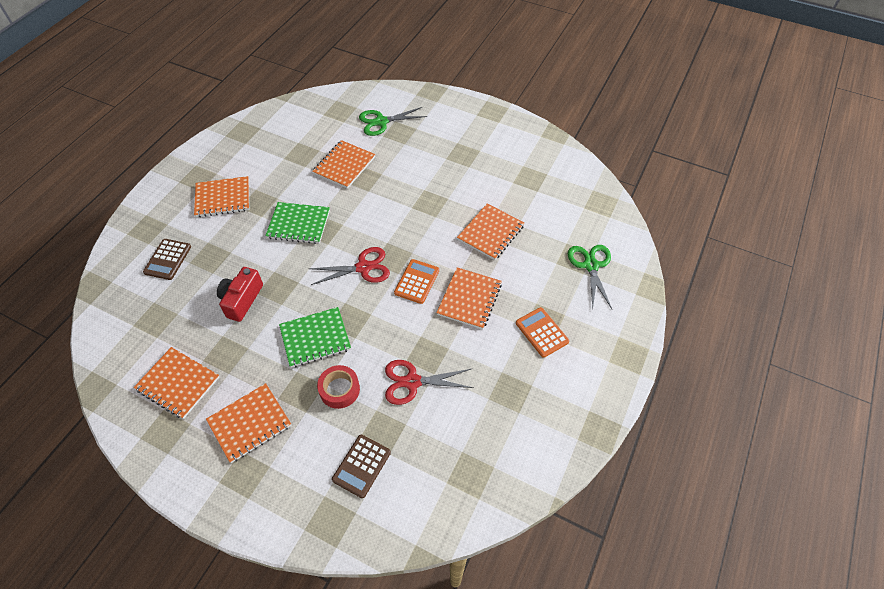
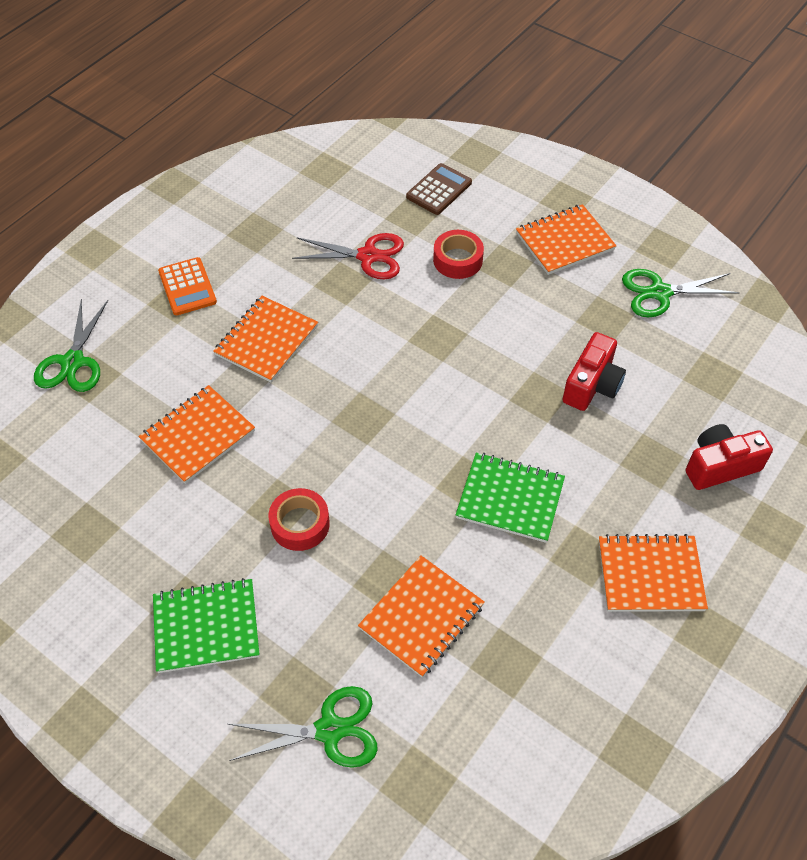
camera: 170 degrees left, 0 degrees up
(168, 259) = (720, 466): brown calculator -> red camera
(178, 383) = (660, 292): orange notebook -> green scissors
(315, 338) = (486, 320): green notebook -> green notebook (206, 627)
(363, 268) = (410, 407): red scissors -> none
(416, 196) = (300, 524): none -> red tape
(417, 281) = (334, 375): orange calculator -> none

